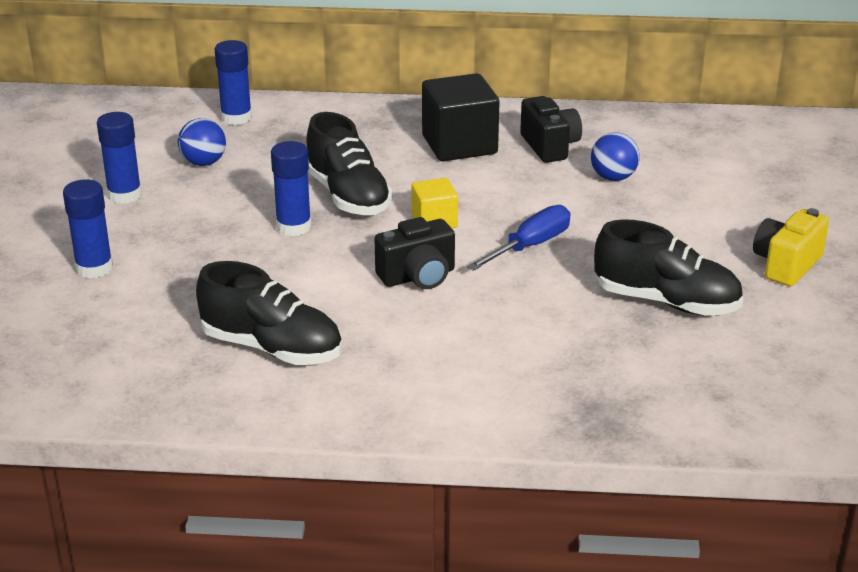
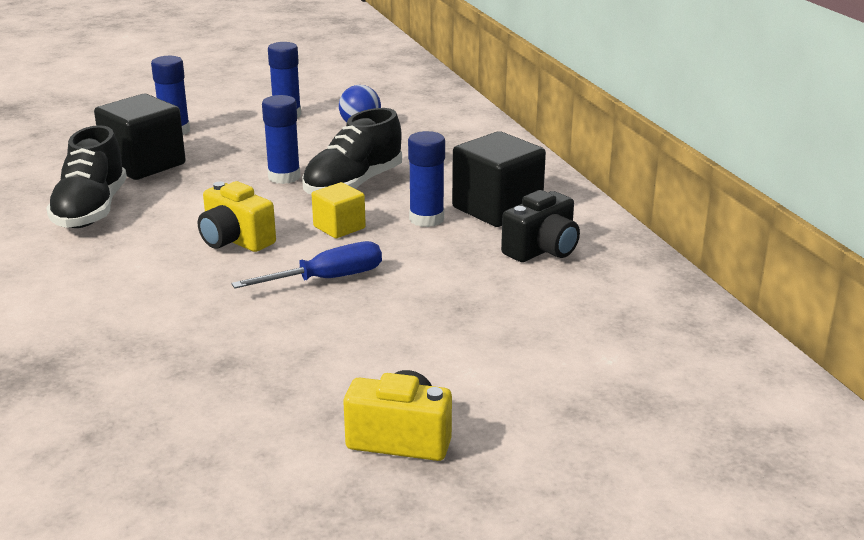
camera: 65 degrees right, 5 degrees down
(175, 300) = (144, 164): none -> black cube
(236, 117) = (447, 119): blue glue stick -> blue glue stick (426, 219)
(418, 276) = (235, 240): black camera -> yellow camera
(530, 246) = (327, 279): blue screwdriver -> blue screwdriver turned 45 degrees counterclockwise
(613, 177) = (509, 295): blue ball -> none
(666, 302) = (265, 371): black shoe -> none

